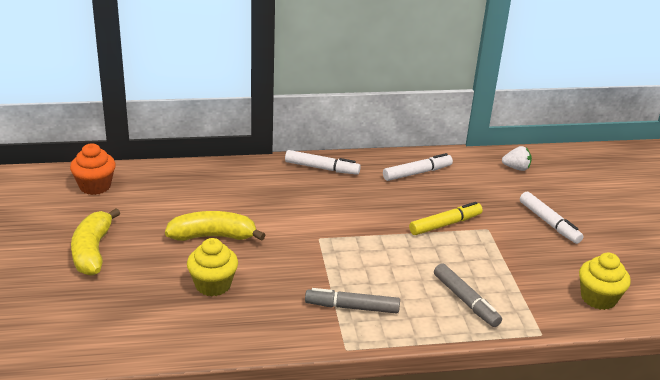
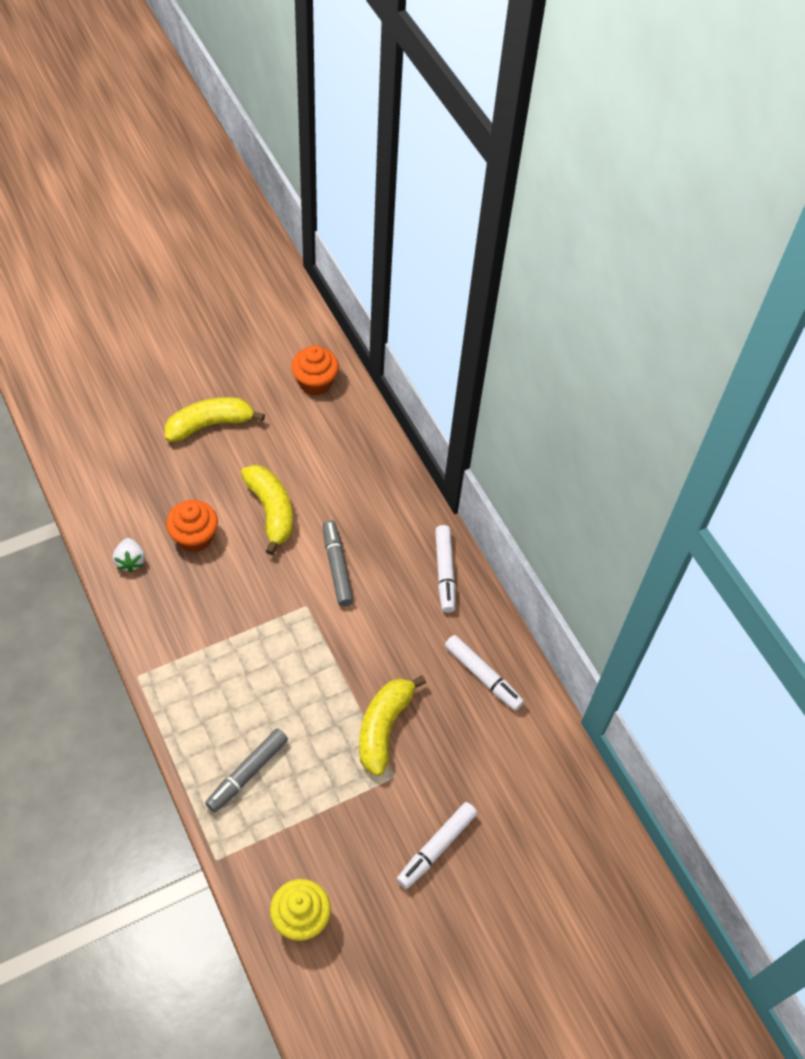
camera: 70 degrees right, 25 degrees up
(213, 285) = (194, 537): yellow cupcake -> orange cupcake
(352, 307) = (200, 666): grey marker -> grey marker (337, 567)
(445, 224) = (383, 728): yellow marker -> yellow banana
(516, 168) = (551, 793): white strawberry -> white strawberry (130, 561)

